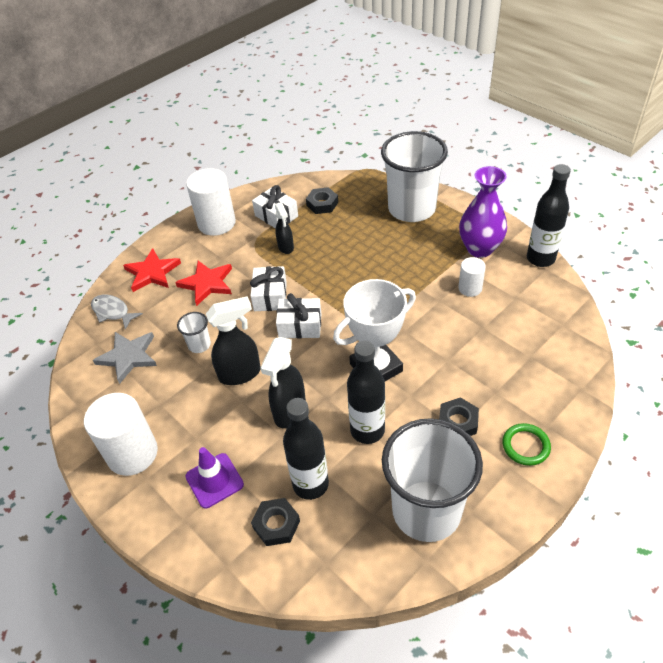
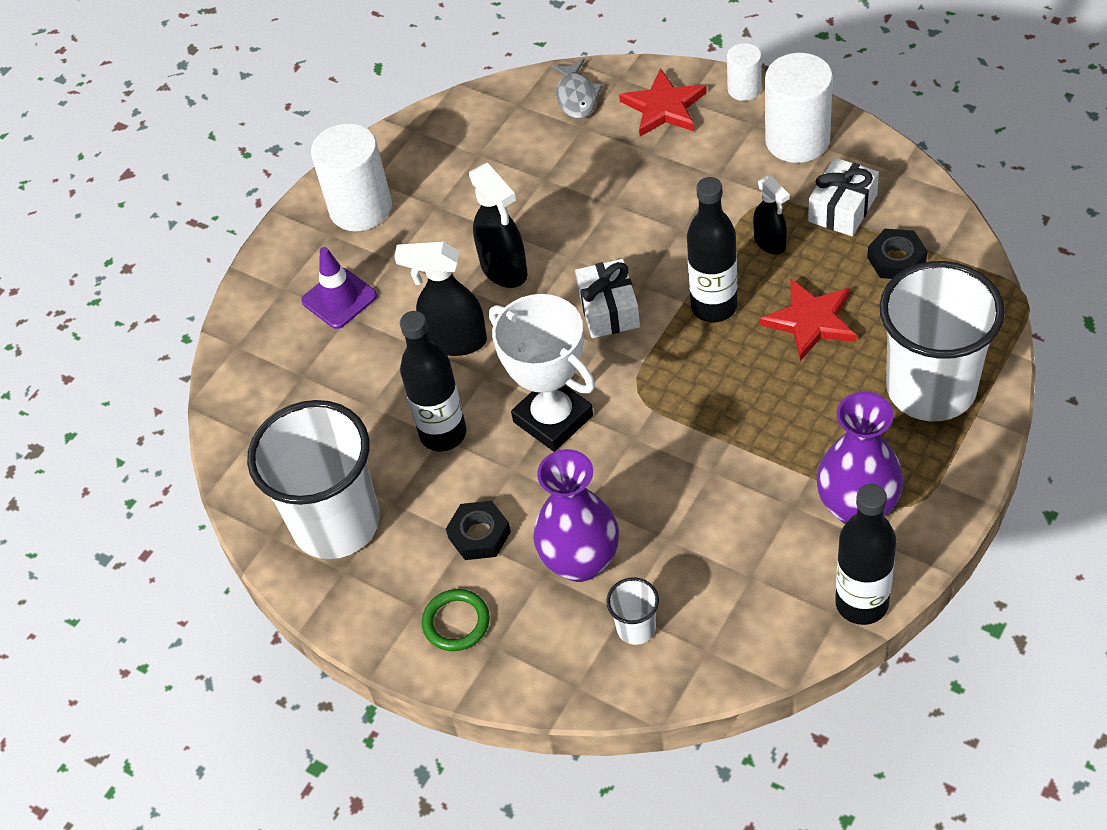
camera: 80 degrees right, 5 degrees up
(112, 312) = (576, 96): grey fish -> grey fish turned 150 degrees clockwise
(128, 357) = (503, 145): grey star -> none
(199, 345) = (543, 209): white cup -> white cup (636, 628)
(207, 283) = (661, 176): red star -> red star (811, 321)
(270, 296) = (657, 257): white gift -> none
(276, 524) = (293, 376): black nut -> none
(286, 247) = (770, 243): black spray bottle -> black spray bottle turned 90 degrees counterclockwise
(310, 484) = (351, 394): black bottle -> black bottle (714, 307)
(470, 288) = (752, 508): white cylinder -> white cylinder (744, 89)
(490, 371) = (580, 561): none -> purple vase

